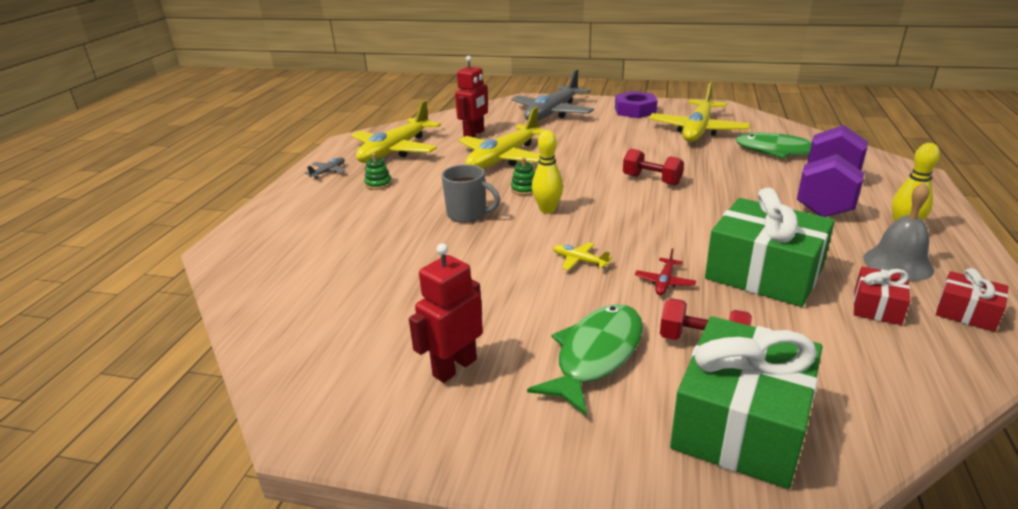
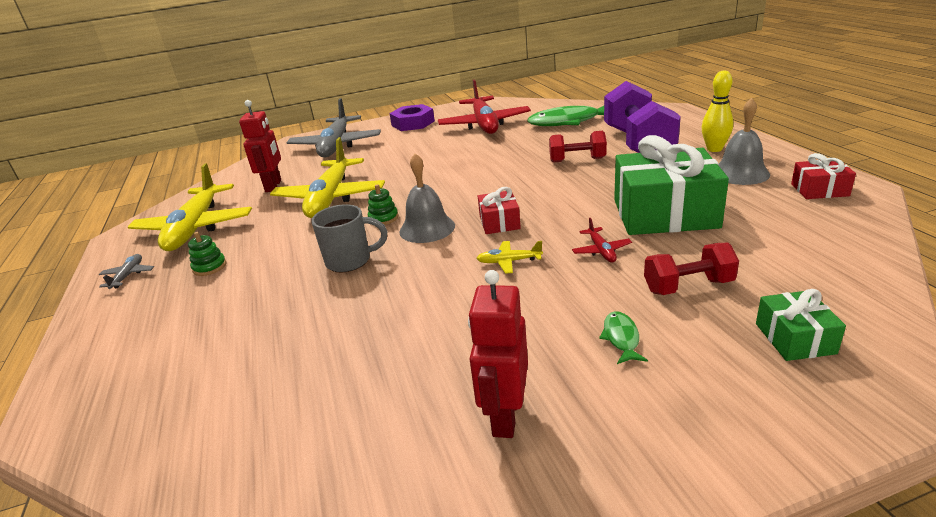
camera: 30 degrees left, 0 degrees up
(547, 210) = (427, 228): yellow bowling pin -> grey bell
(596, 355) = (621, 338): green fish -> green fish, size x0.44
(651, 180) = (492, 173): red dumbbell -> red dumbbell (577, 160)
(697, 130) = (484, 124): yellow plane -> red plane
(740, 423) = (794, 338): green gift -> green gift, size x0.48
(877, 307) = (766, 208): red gift -> red gift (499, 222)

